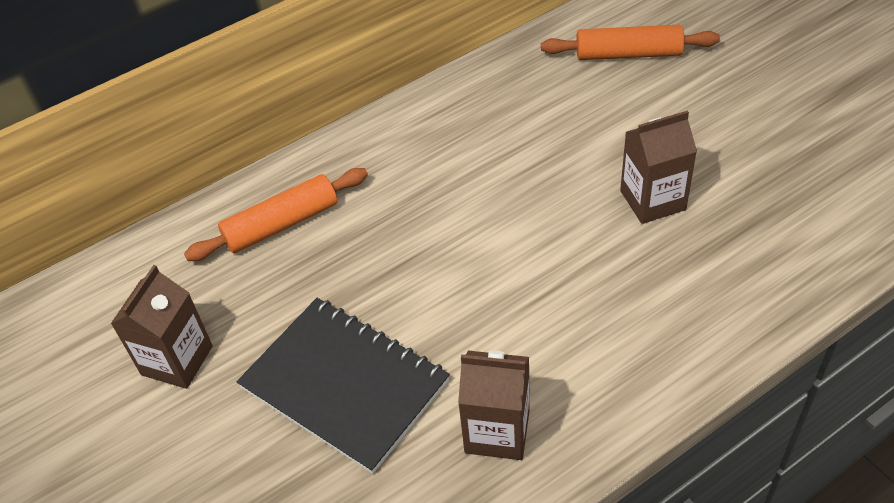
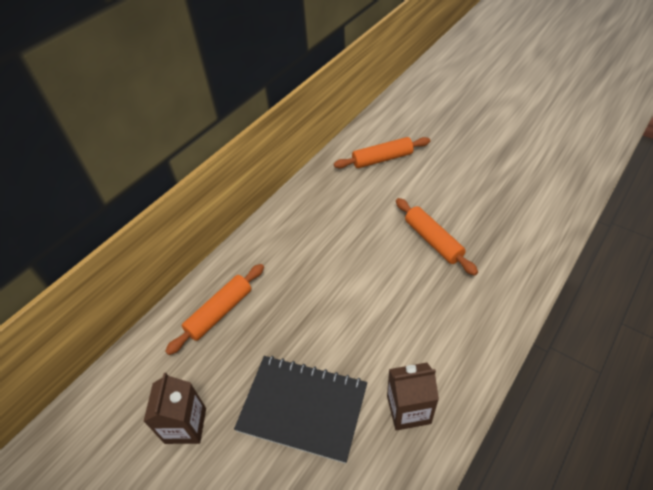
camera: 20 degrees left, 0 degrees up
(652, 200) = (433, 240): brown carton -> orange rolling pin

